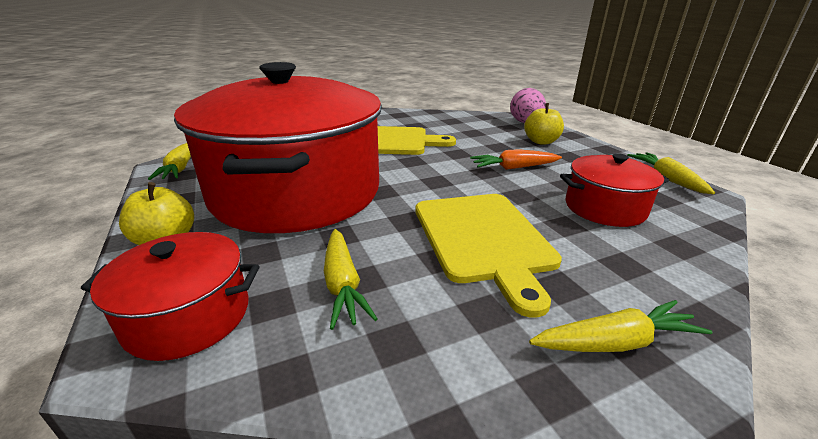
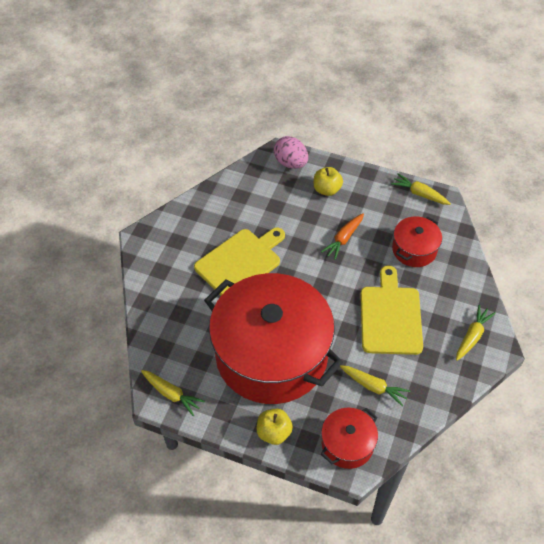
camera: 45 degrees left, 25 degrees up
(483, 239) = (390, 316): yellow cutting board -> yellow cutting board turned 120 degrees counterclockwise

